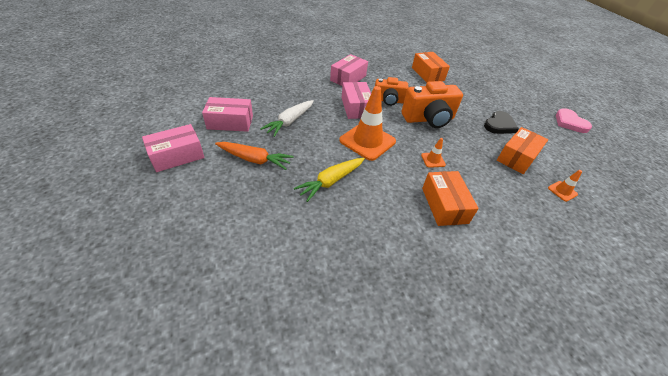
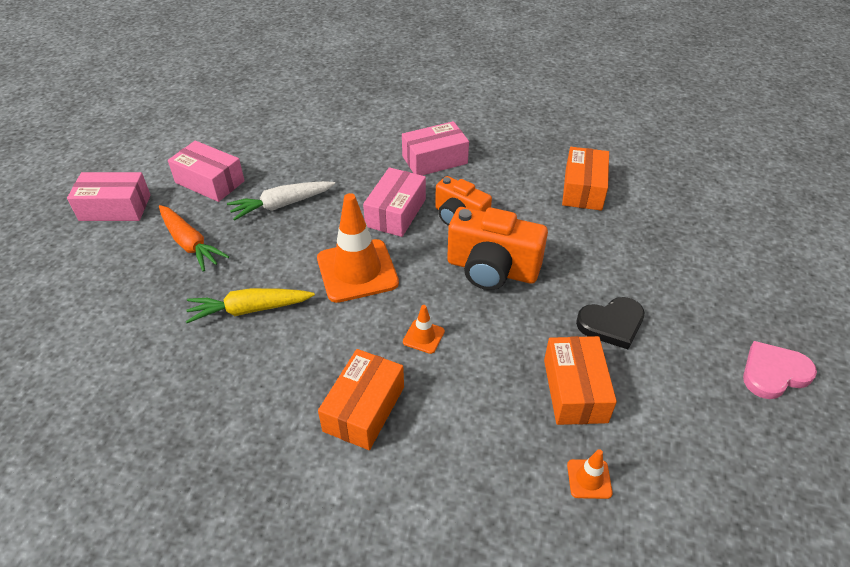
camera: 35 degrees right, 0 degrees up
(517, 157) = (575, 390): orange box -> orange box turned 75 degrees counterclockwise
(570, 123) = (774, 373): pink heart -> pink heart turned 60 degrees clockwise

